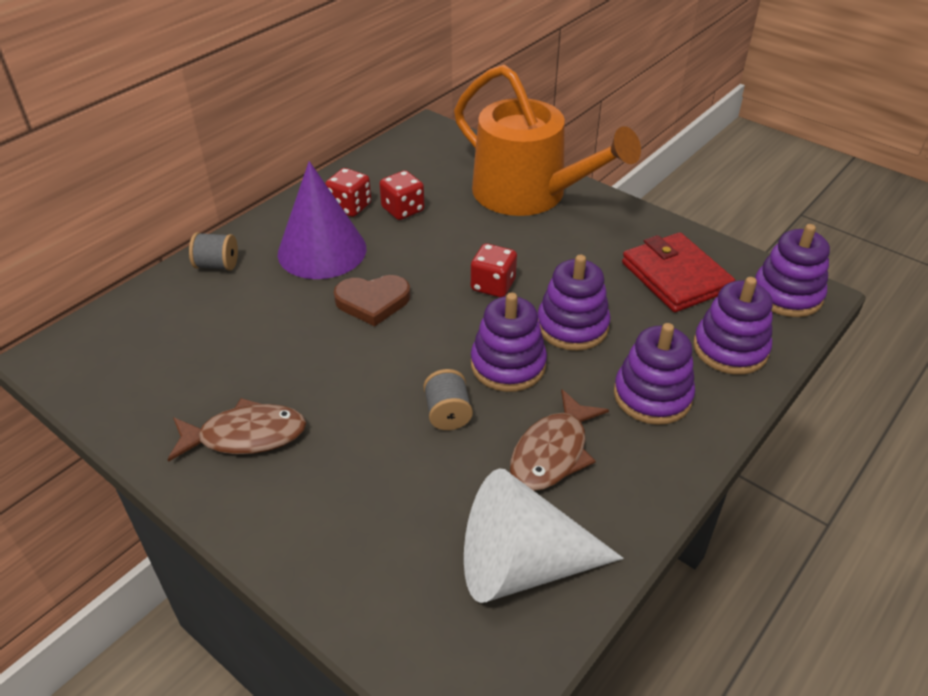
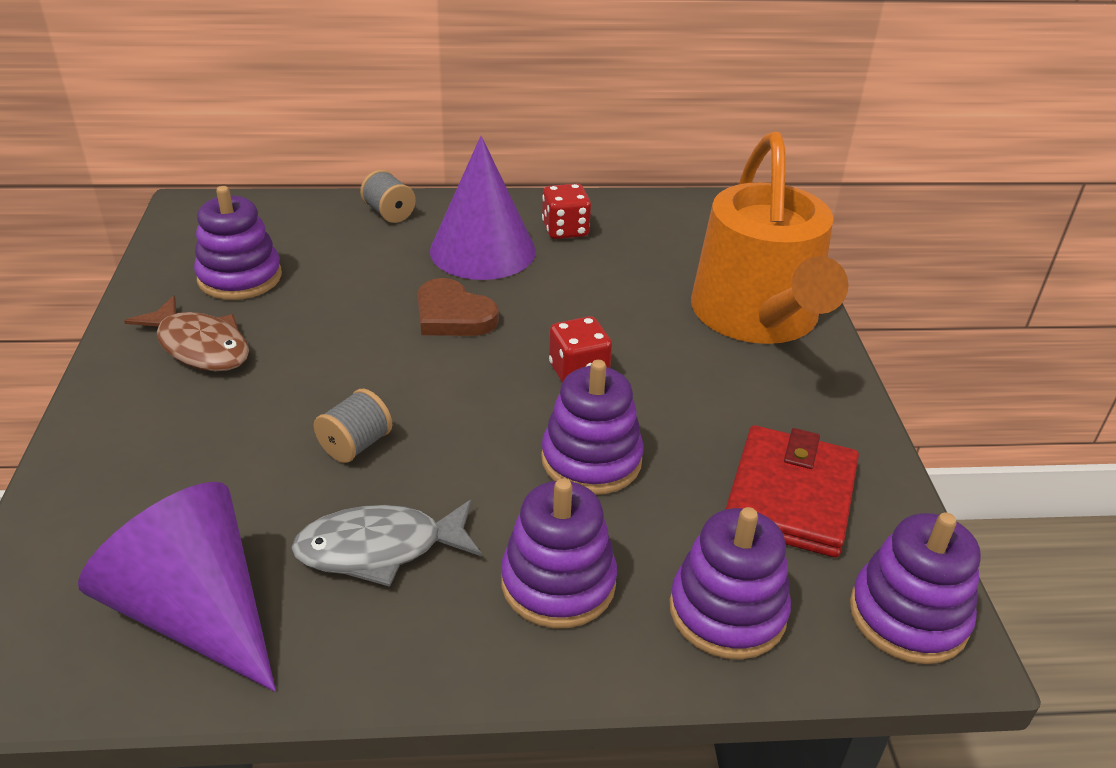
camera: 45 degrees right, 5 degrees down
(403, 210) = (607, 259): red dice -> none
(508, 365) = (472, 447): purple stacking toy -> purple stacking toy (240, 277)
(522, 565) = (196, 612): white cone -> purple cone
(552, 452) = (379, 549): brown fish -> grey fish

